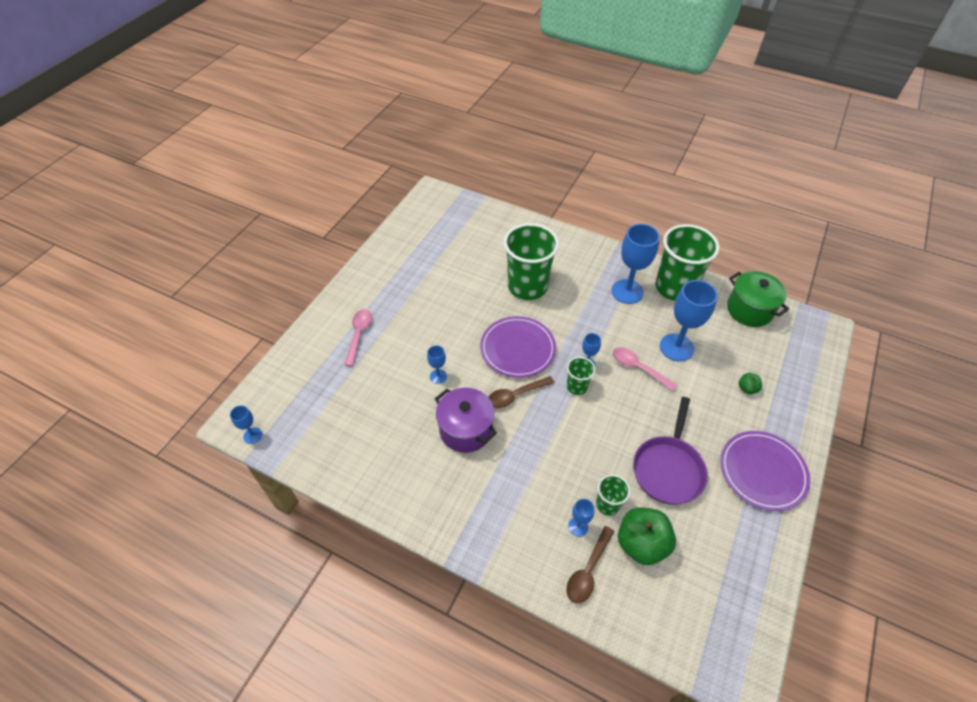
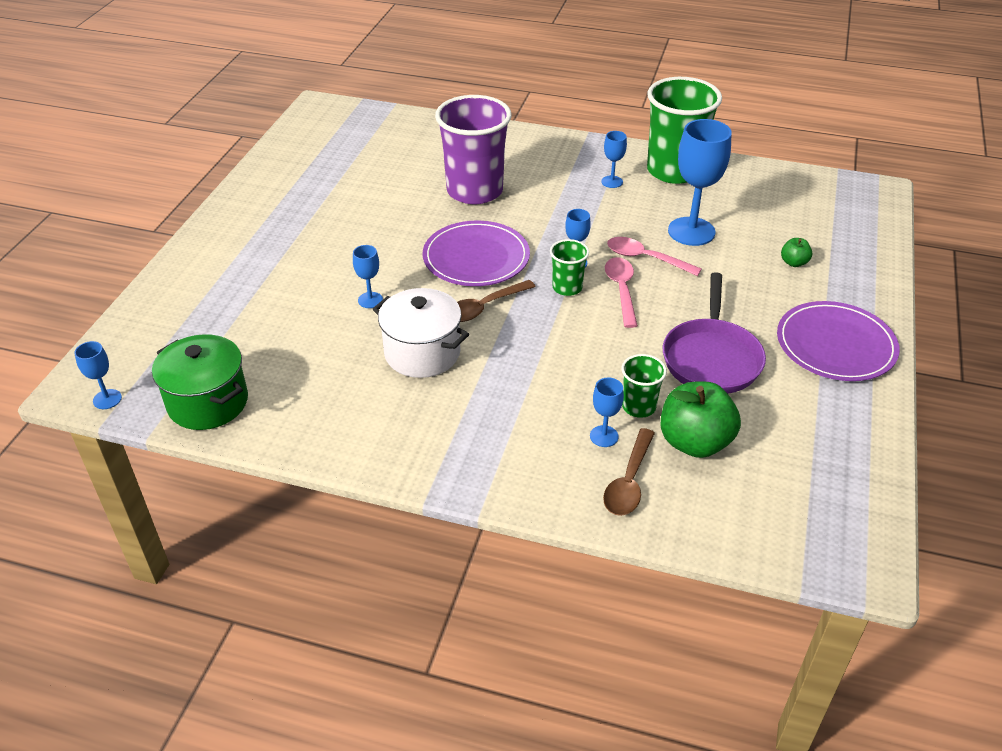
camera: 10 degrees left, 10 degrees down
(359, 335) = (245, 268): pink spoon -> pink spoon (621, 290)
(465, 430) = (422, 353): purple pot -> white pot
(527, 286) = (474, 191): green cup -> purple cup
(627, 291) = (612, 182): blue goblet -> blue goblet, size x0.49
(749, 310) = (776, 183): green pot -> green pot (208, 402)

